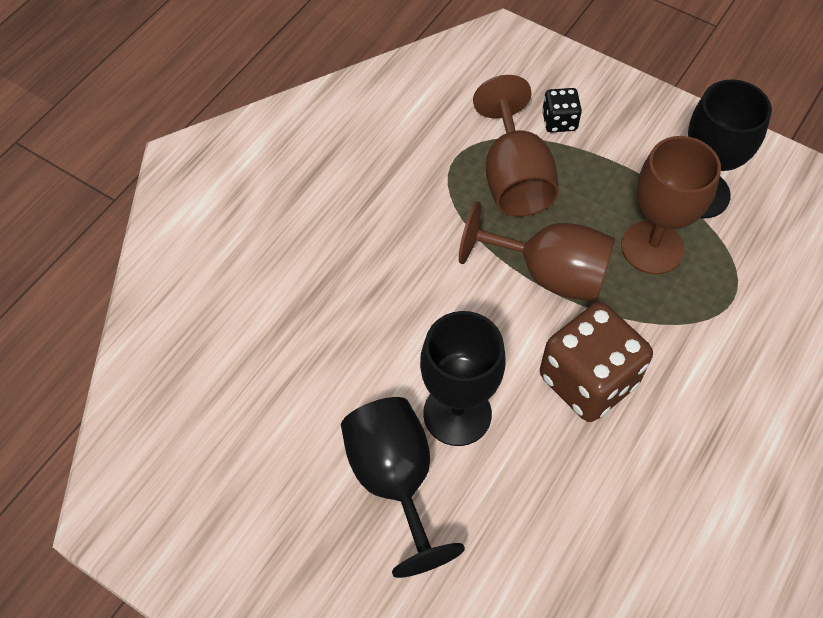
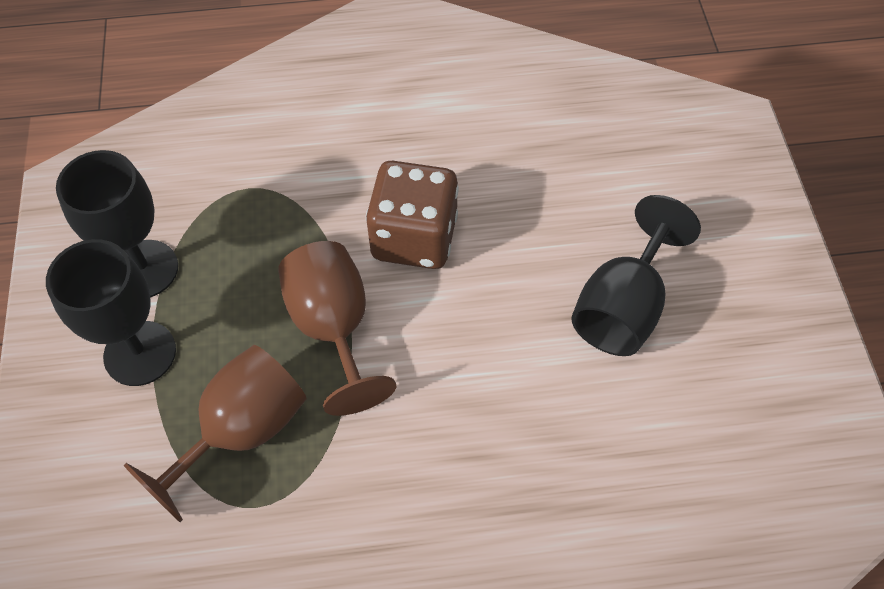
camera: 130 degrees left, 0 degrees up
(457, 414) = (528, 304): black goblet -> black goblet (140, 353)
(559, 121) = (130, 440): black dice -> none
(652, 247) = (238, 269): brown goblet -> none

